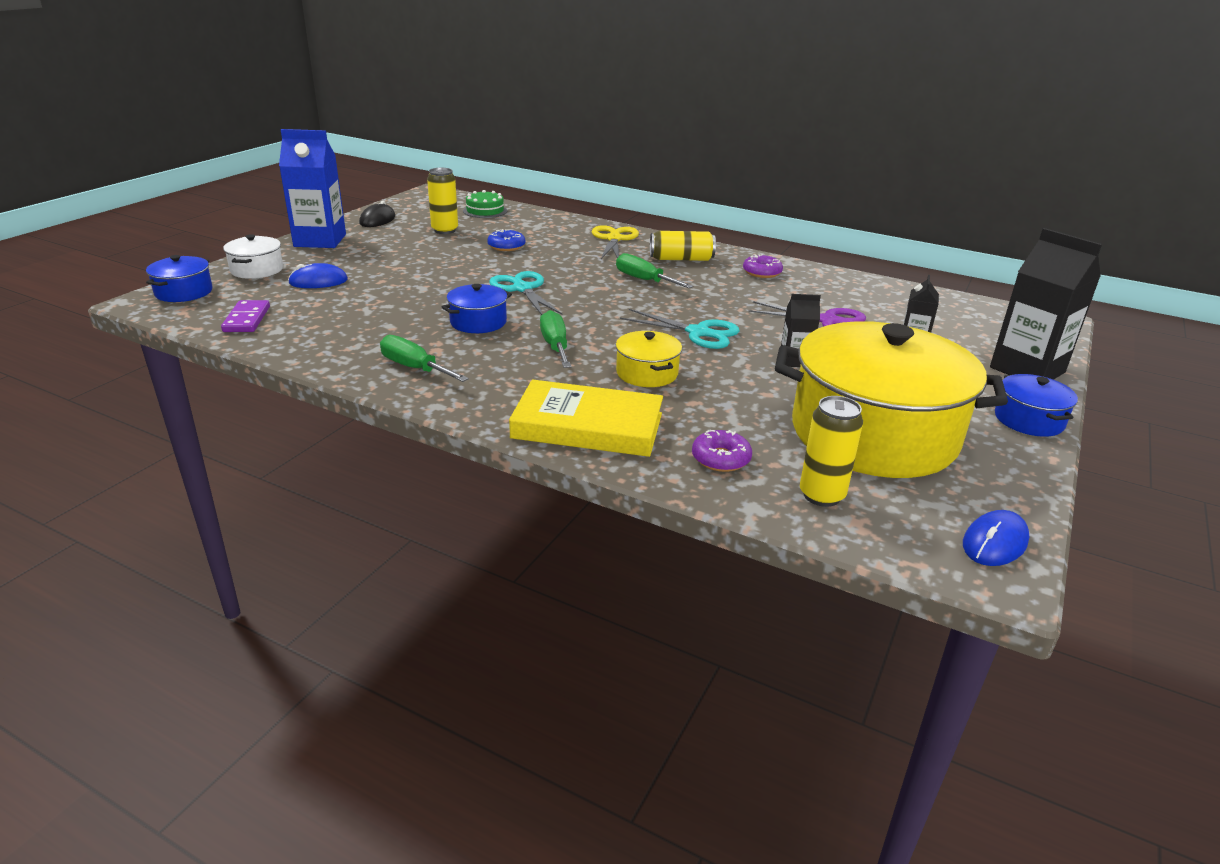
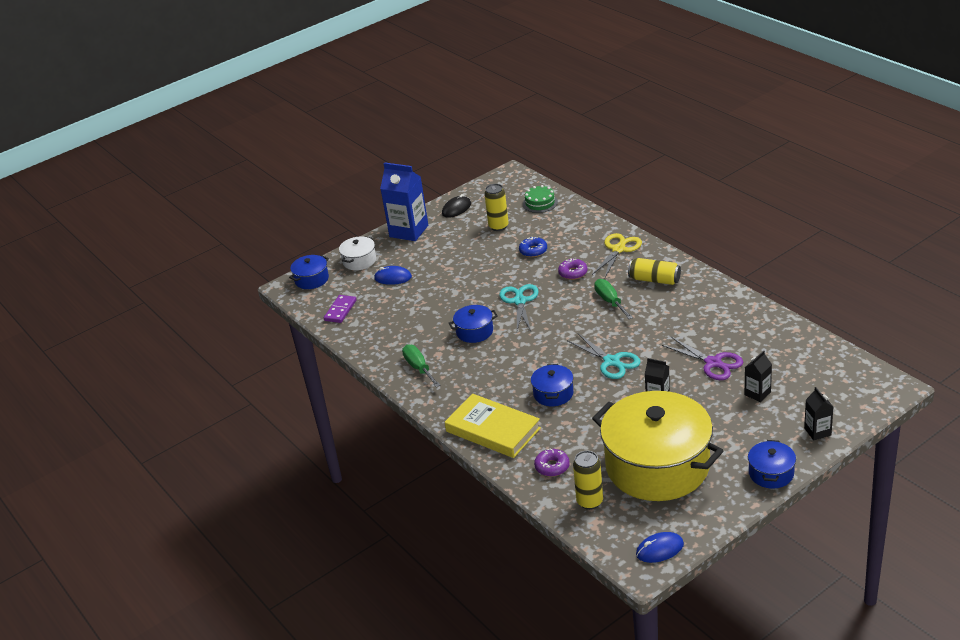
camera: 30 degrees right, 5 degrees up
(555, 346) = (511, 361): green screwdriver -> none
(647, 373) = (553, 394): yellow pot -> blue pot
(762, 272) = (706, 303): purple donut -> purple donut (573, 273)
(1027, 370) = (817, 432): black carton -> black carton, size x0.51

